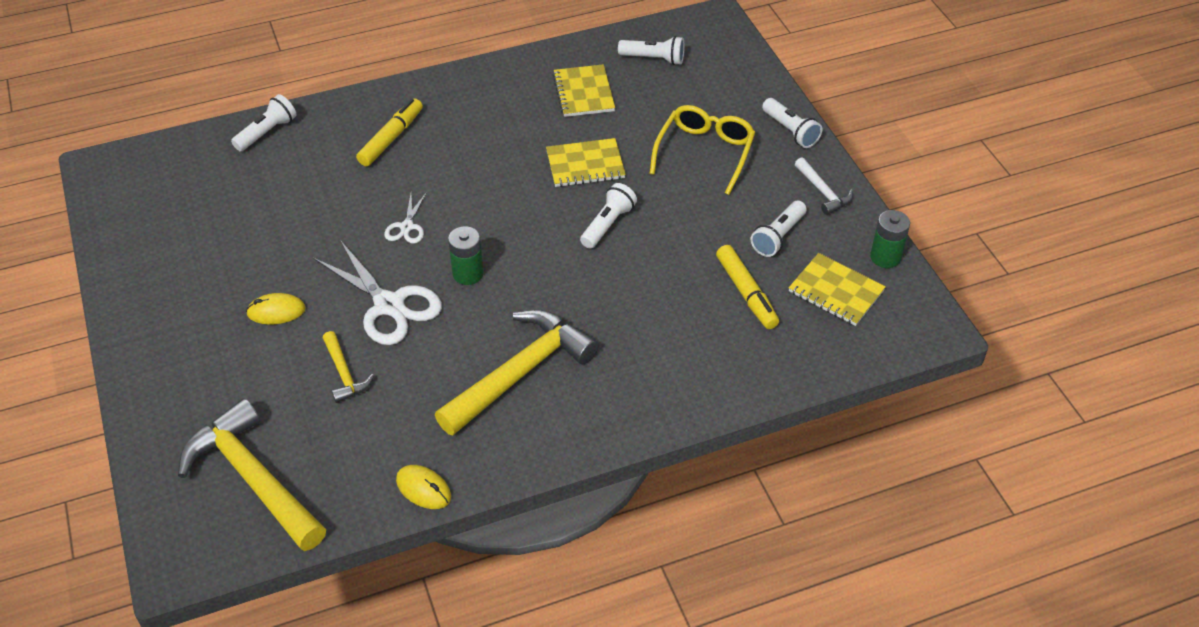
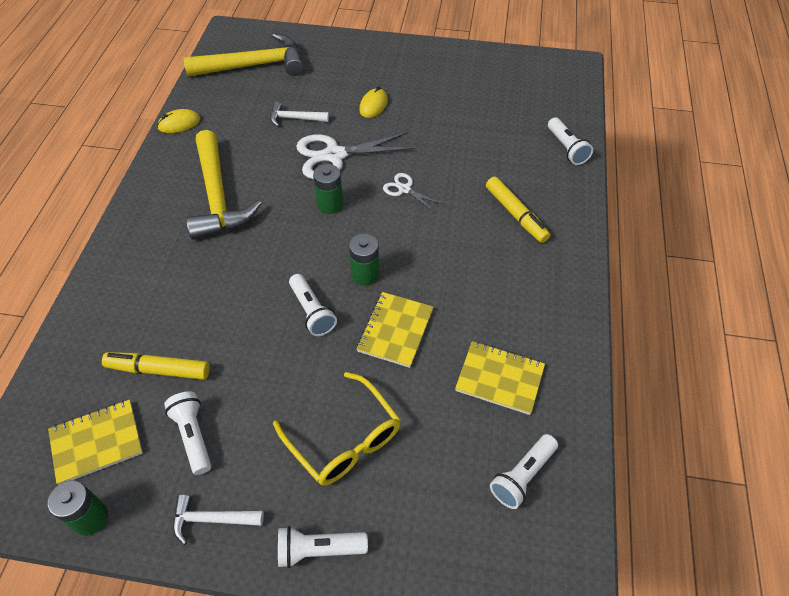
camera: 120 degrees right, 5 degrees up
(344, 374) = (295, 118): yellow hammer -> white hammer
(539, 208) = (365, 274): none -> green battery

